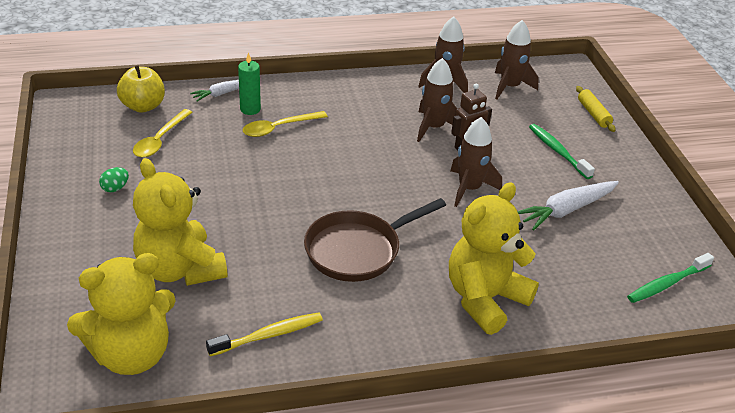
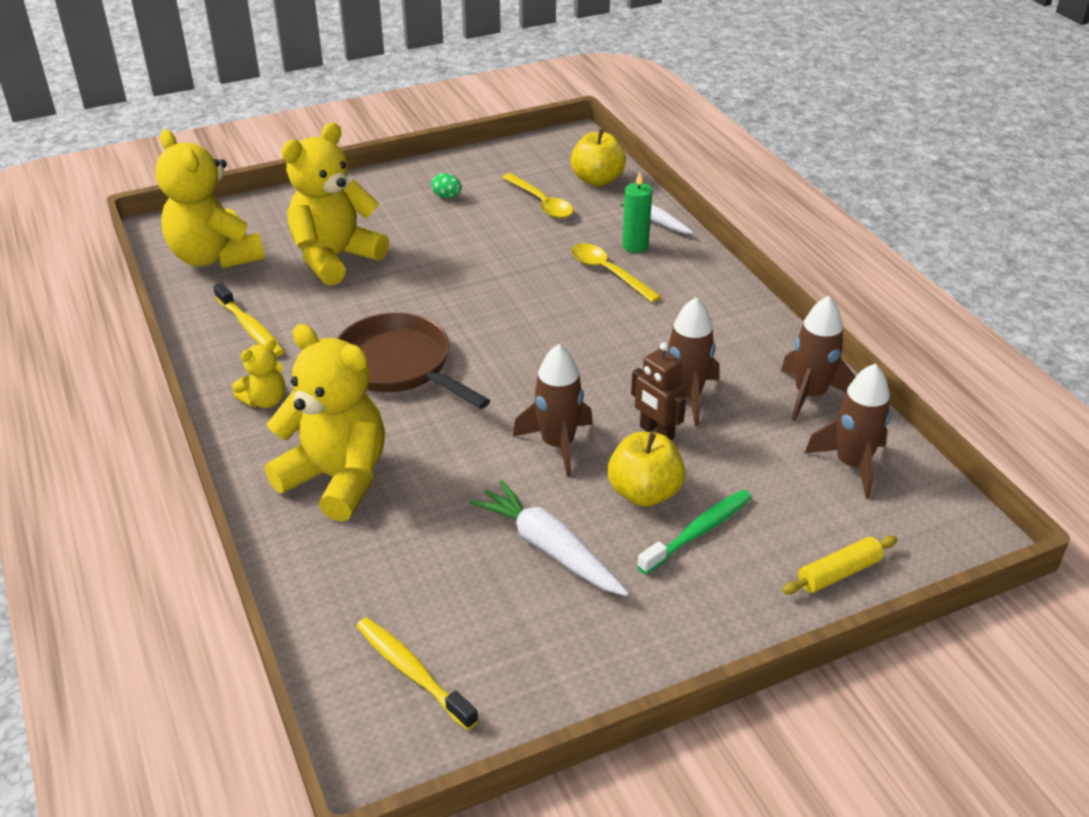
camera: 80 degrees right, 0 degrees up
(160, 140) = (541, 203): yellow spoon -> yellow spoon turned 135 degrees counterclockwise
(379, 332) = (265, 400): none -> yellow teddy bear
(522, 163) = (644, 493): none -> yellow apple
(667, 284) = (412, 671): green toothbrush -> yellow toothbrush

